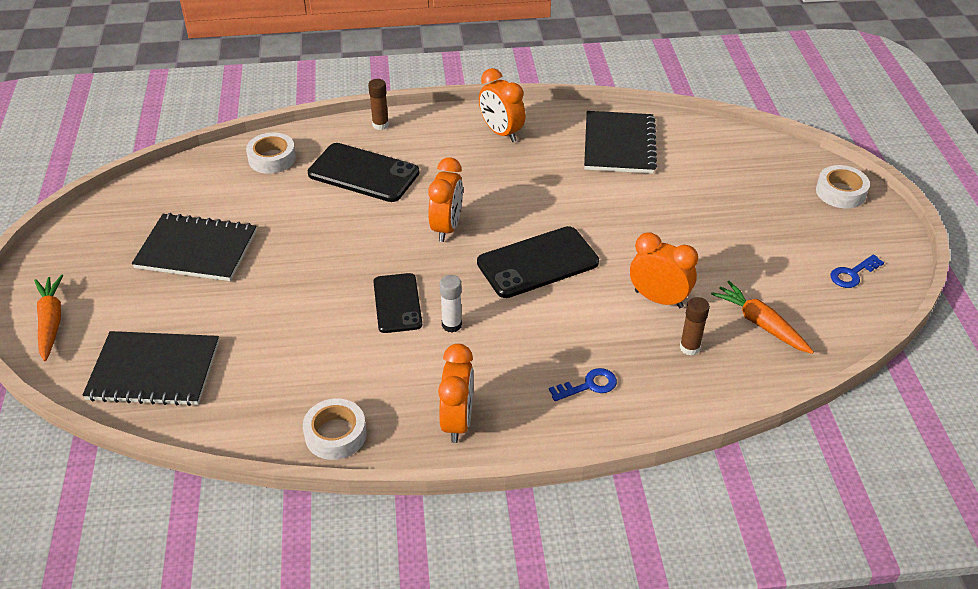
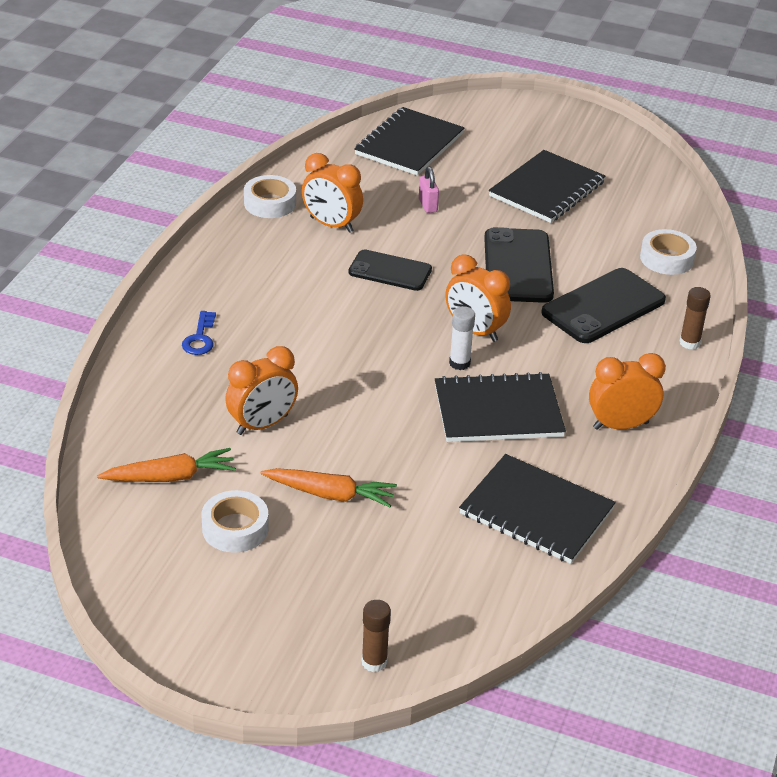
camera: 115 degrees right, 5 degrees down
(51, 322) = (503, 112): orange carrot -> orange carrot (330, 494)
(270, 316) = (428, 205): none -> pink padlock
(451, 325) = (337, 291): white glue stick -> white glue stick (459, 363)
(457, 421) = (228, 259): orange clock -> orange clock (331, 225)
(534, 188) = (498, 411): none -> black notebook
(537, 263) = (377, 369): black phone -> black phone (518, 266)
(689, 347) = (185, 415): brown glue stick -> brown glue stick (374, 662)
(840, 192) = (306, 666): white tape -> white tape (235, 528)
(852, 274) = (172, 588): blue key -> none

